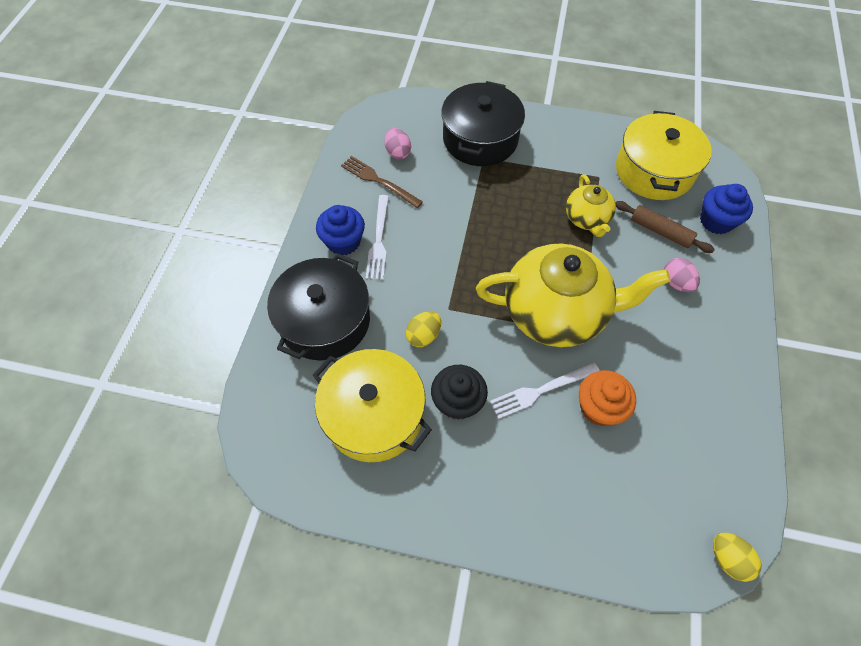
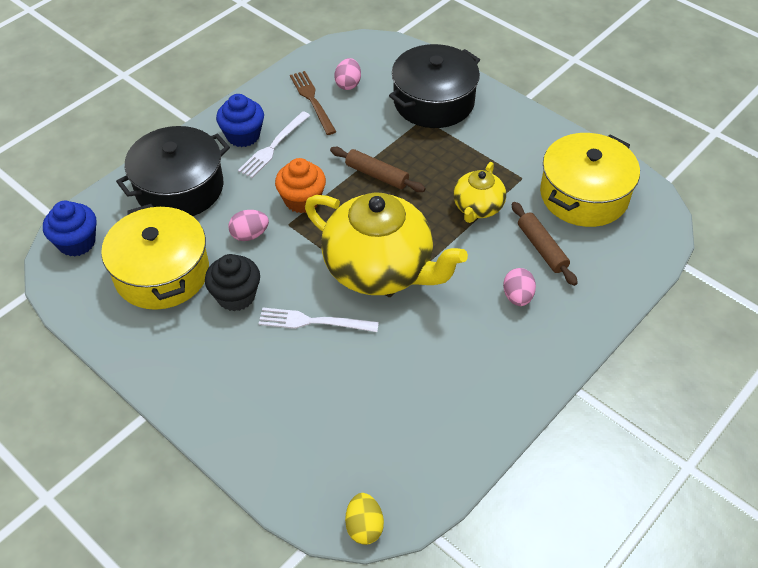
camera: 30 degrees right, 10 degrees down
(423, 335) = (249, 235): yellow egg -> pink egg
(486, 226) = (377, 175): none -> brown rolling pin
(599, 407) = (353, 359): orange cupcake -> orange cupcake (302, 200)
(716, 221) = (609, 264): blue cupcake -> blue cupcake (77, 242)

